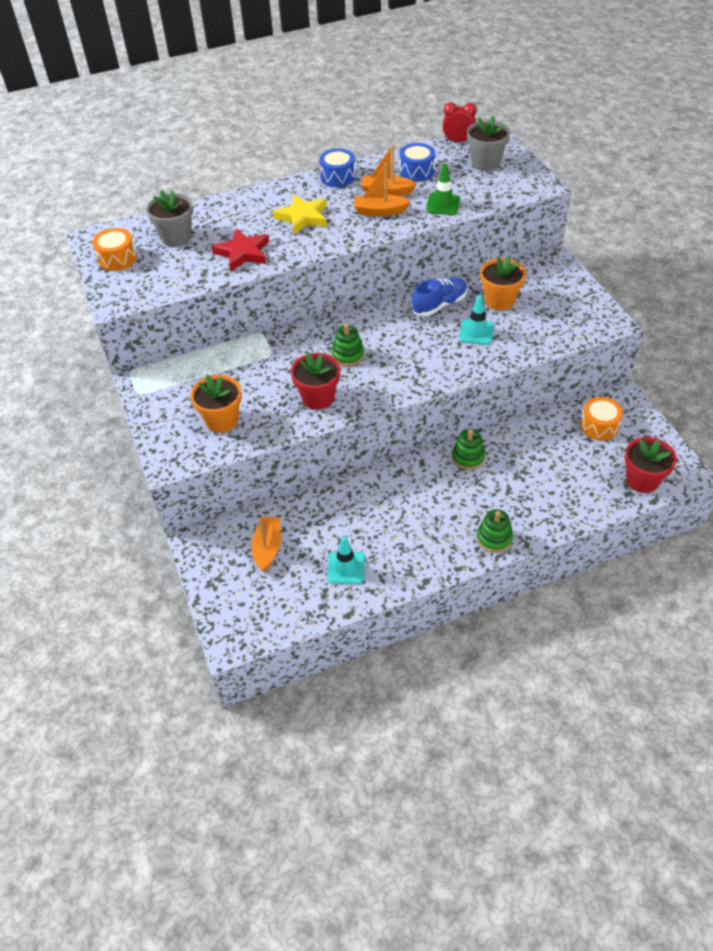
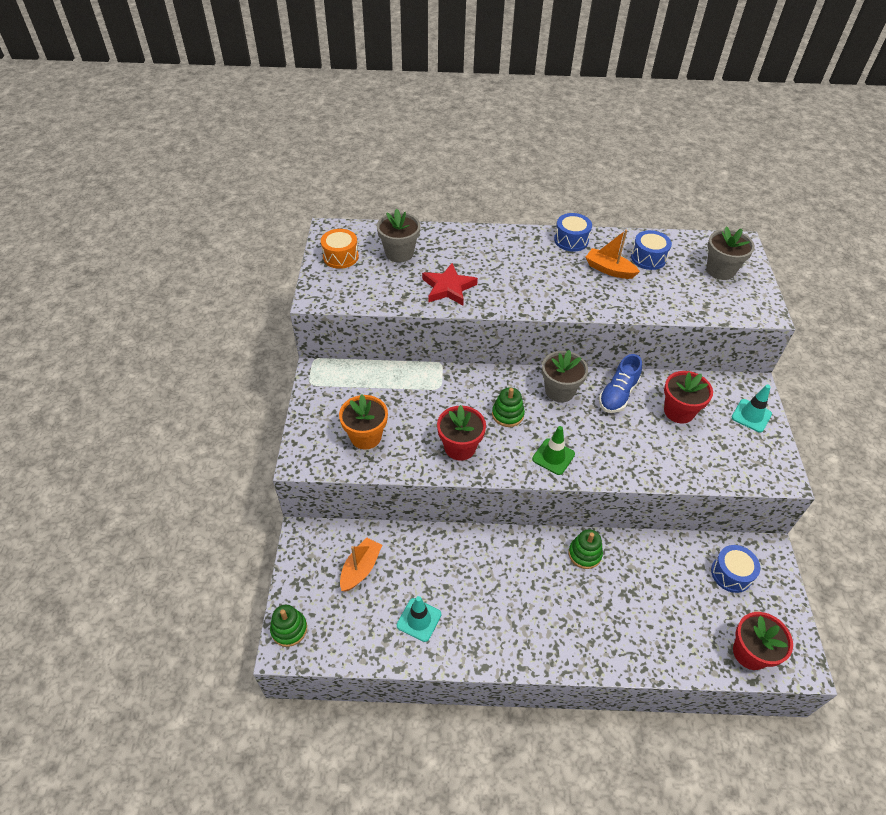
camera: 20 degrees right, 0 degrees up
(302, 217) = (519, 270): yellow star -> none
(379, 211) = (593, 287): orange boat -> none
(385, 319) = (559, 391): none -> grey flower pot
(439, 305) = (618, 395): blue shoe -> blue shoe turned 135 degrees clockwise
(443, 204) = (657, 300): green traffic cone -> green traffic cone (553, 456)
(458, 141) = (703, 239): red clock -> none
(476, 332) = (640, 436): turquoise traffic cone -> turquoise traffic cone (751, 416)
(494, 538) = (570, 650): green stacking toy -> green stacking toy (289, 629)
(499, 301) = (679, 411): orange flower pot -> red flower pot
(599, 426) = (731, 574): orange drum -> blue drum

